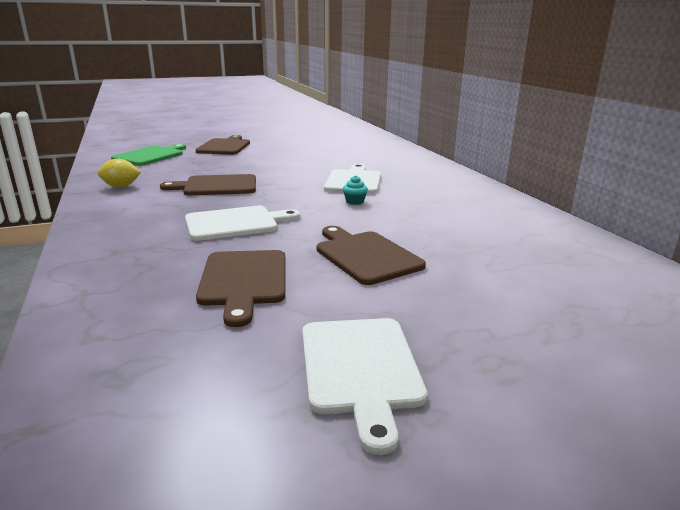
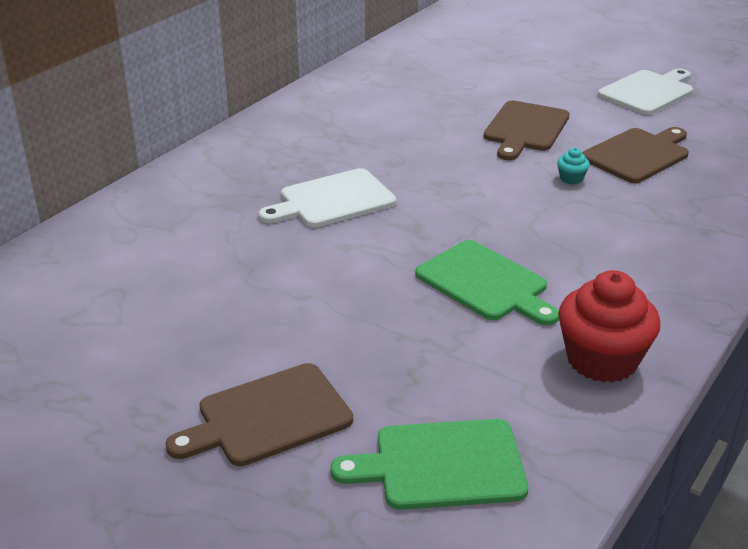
camera: 125 degrees left, 10 degrees up
(121, 186) = (602, 360): yellow lemon -> red cupcake
(216, 186) = (485, 283): brown cutting board -> green cutting board
(235, 223) = (562, 208): white cutting board -> none
(354, 201) = (408, 174): turquoise cupcake -> turquoise cupcake (571, 178)

